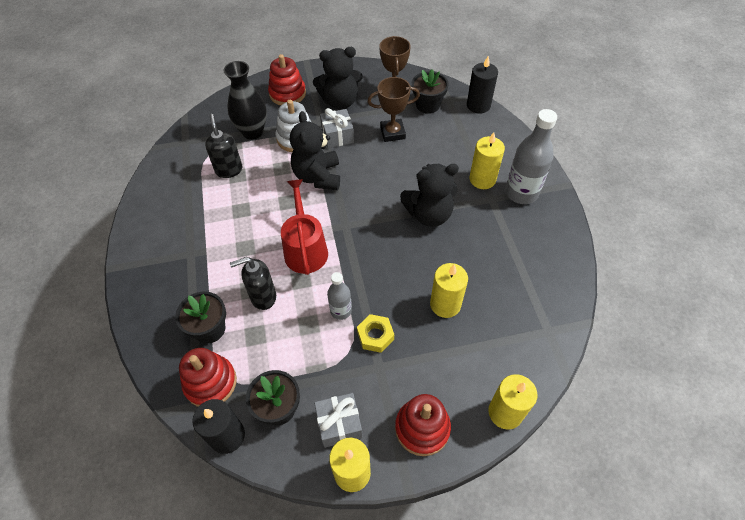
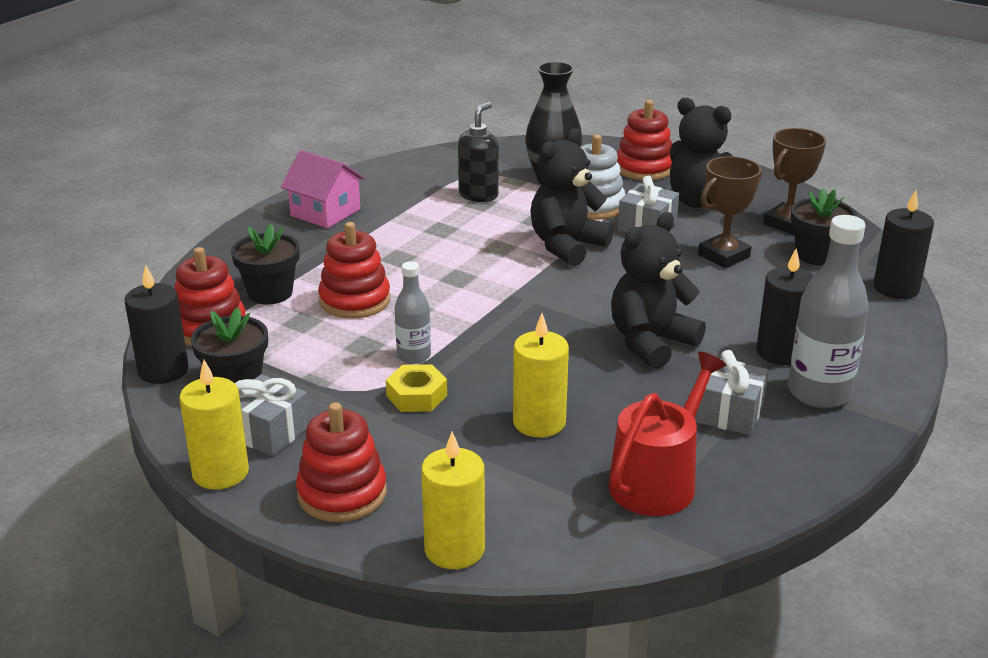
camera: 45 degrees right, 25 degrees down
(160, 244) = (325, 212): none -> pink house
(263, 297) = (355, 300): black soap dispenser -> red stacking toy
(305, 249) = (457, 291): red watering can -> red watering can (658, 481)
(392, 133) = (723, 256): brown trophy -> brown trophy turned 75 degrees counterclockwise
(429, 214) = (651, 342): black teddy bear -> black teddy bear turned 105 degrees clockwise
(482, 179) = (780, 352): yellow candle -> black candle
(505, 233) = (729, 413): none -> grey gift

